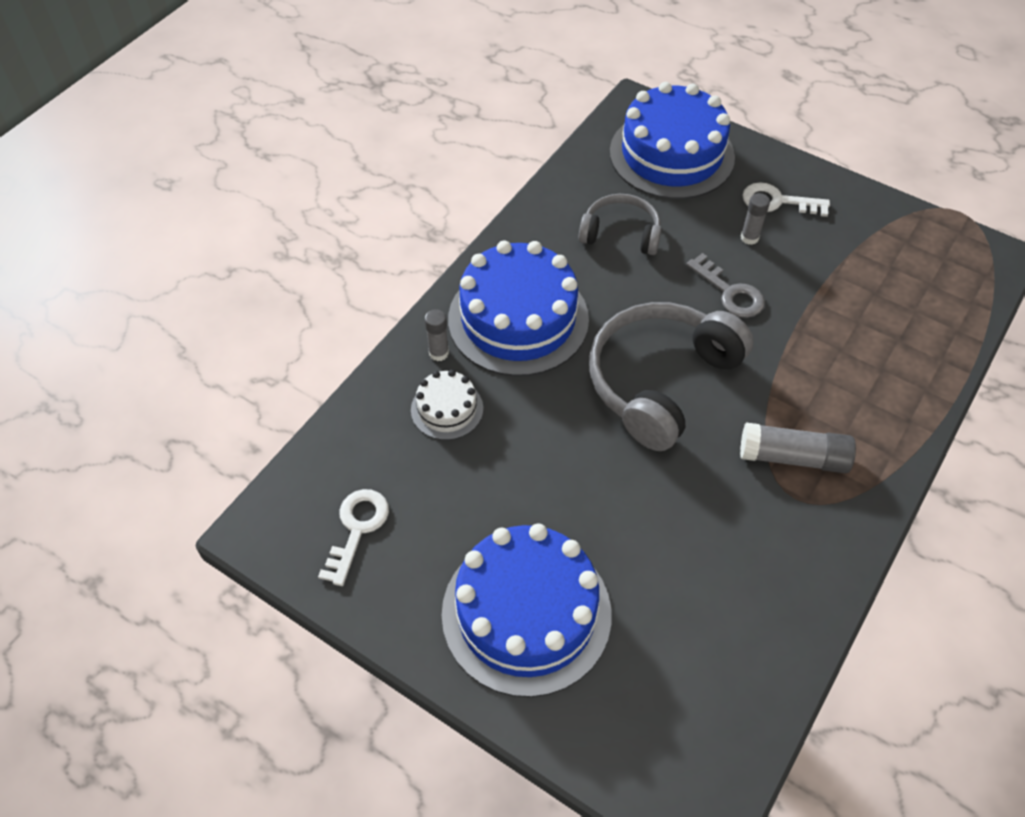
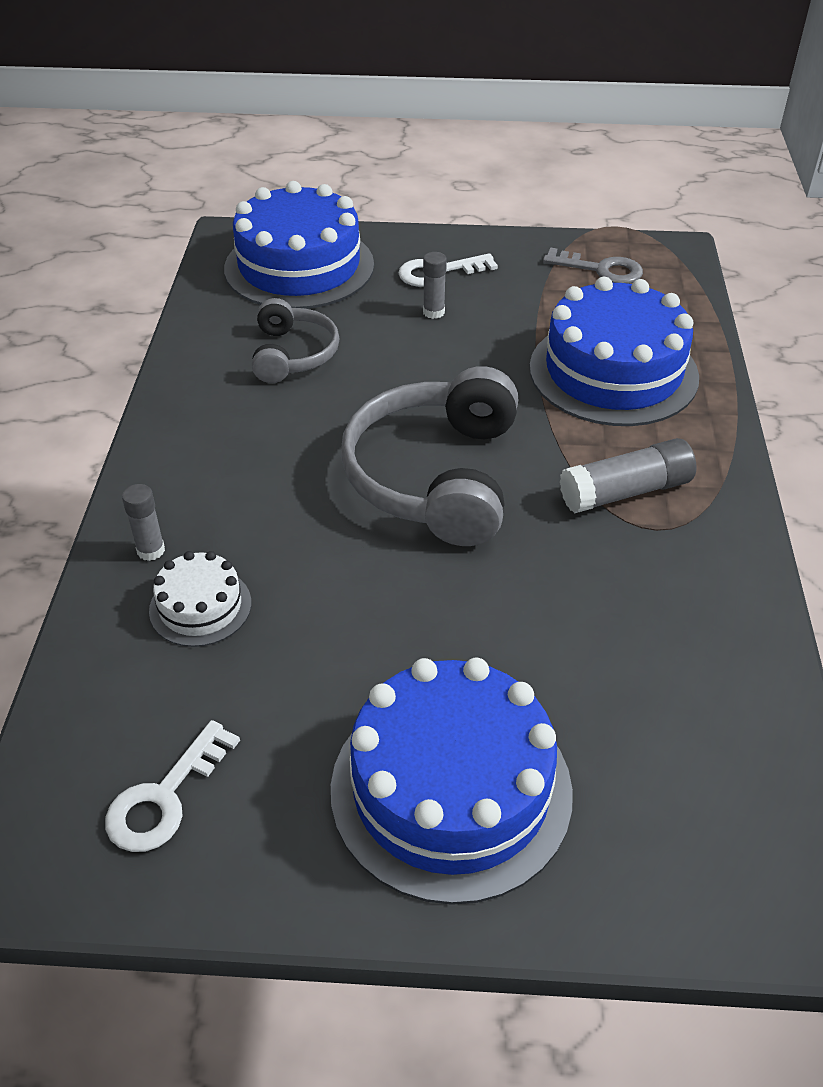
camera: 30 degrees left, 10 degrees down
(357, 529) = (164, 798): white key -> white key turned 135 degrees counterclockwise
(518, 319) = (229, 478): blue cake -> blue cake (613, 372)
(621, 233) = (293, 354): grey headphones -> grey headphones turned 105 degrees clockwise
(730, 292) = (449, 367): grey key -> grey key (601, 270)

